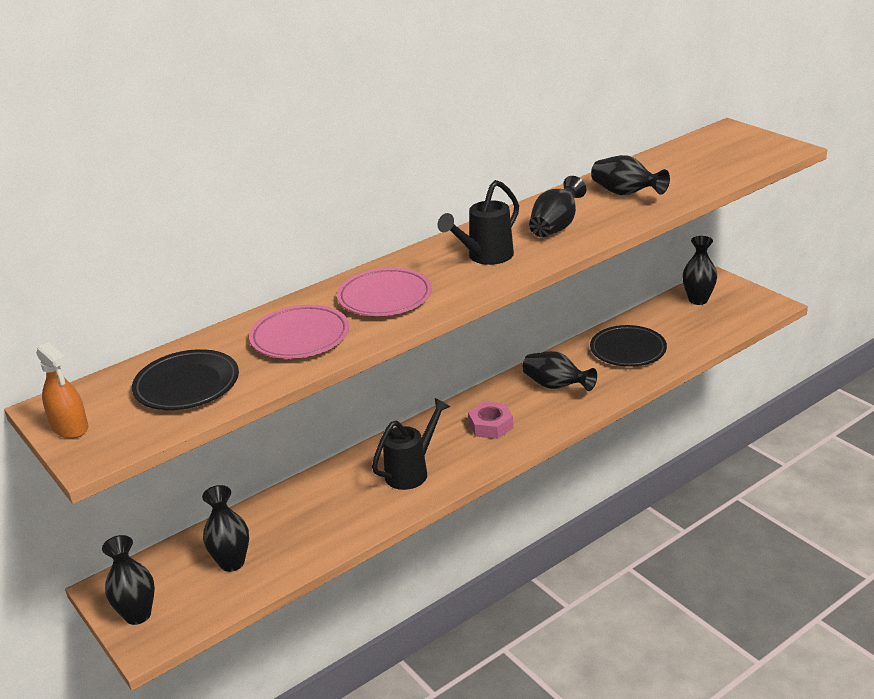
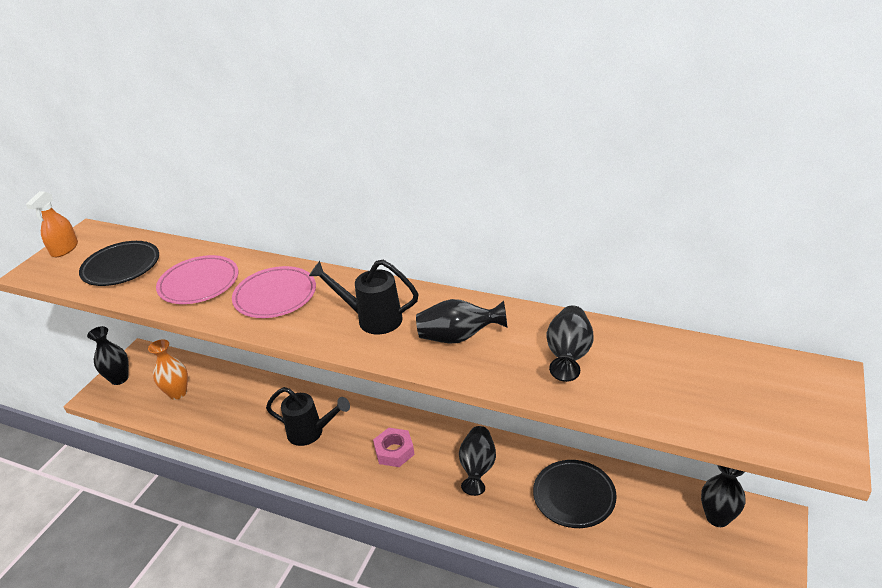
camera: 60 degrees right, 5 degrees up
(232, 563) = (178, 393): black vase -> orange vase

